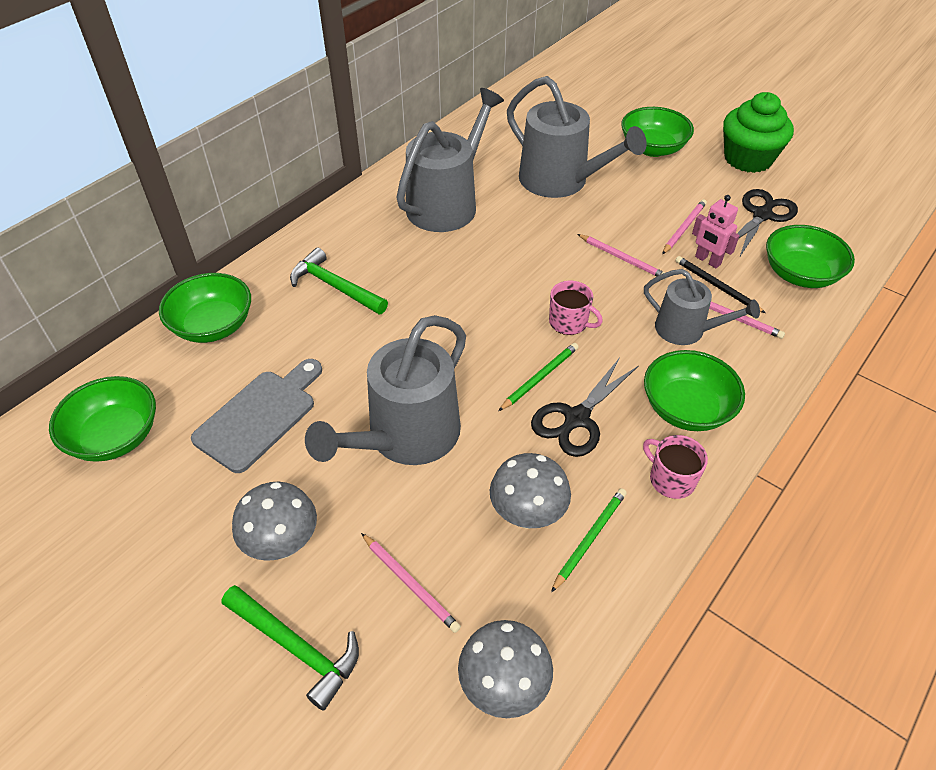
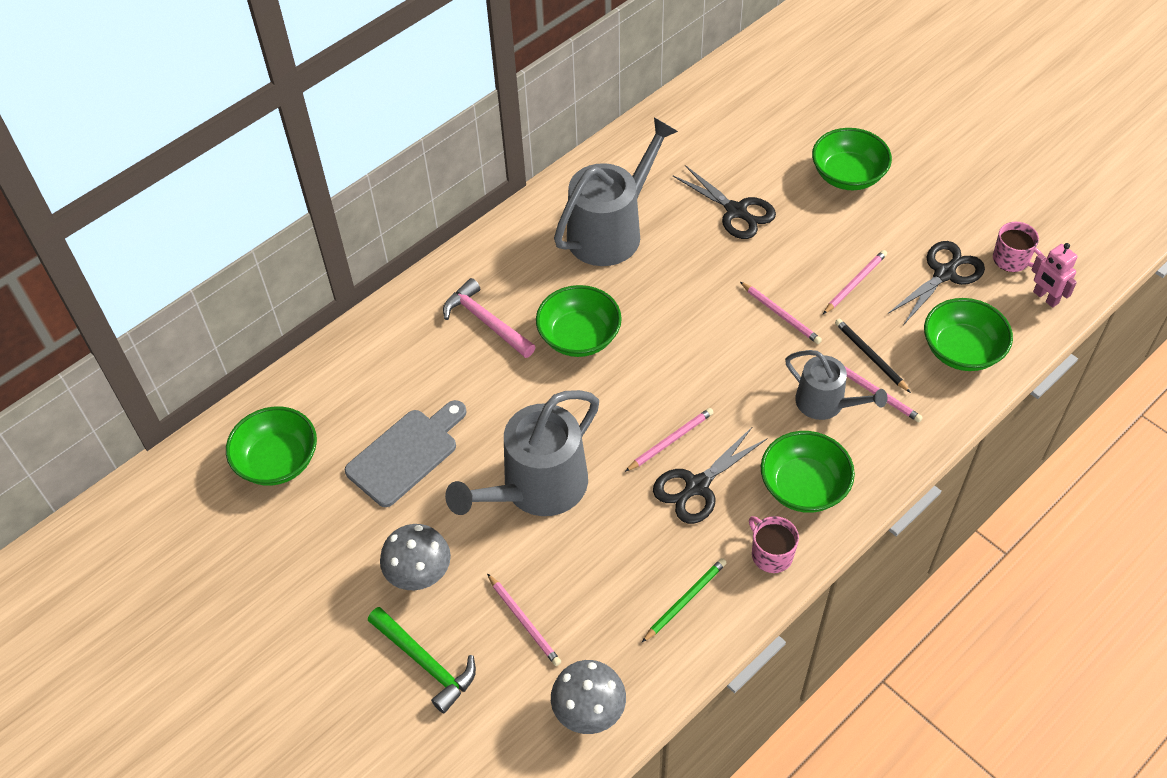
camera: 10 degrees right, 5 degrees up
(213, 326) = (367, 355): green bowl -> green bowl (579, 337)
(335, 286) = (486, 321): green hammer -> pink hammer
(527, 515) = (634, 573): grey mushroom -> none
(540, 377) = (670, 440): green pencil -> pink pencil
(560, 181) = (736, 211): grey watering can -> black scissors
(569, 322) = (711, 384): pink mug -> pink mug (1011, 260)
(707, 261) = (869, 325): pink robot -> pink robot (1045, 297)
(748, 159) = (951, 198): green cupcake -> none

